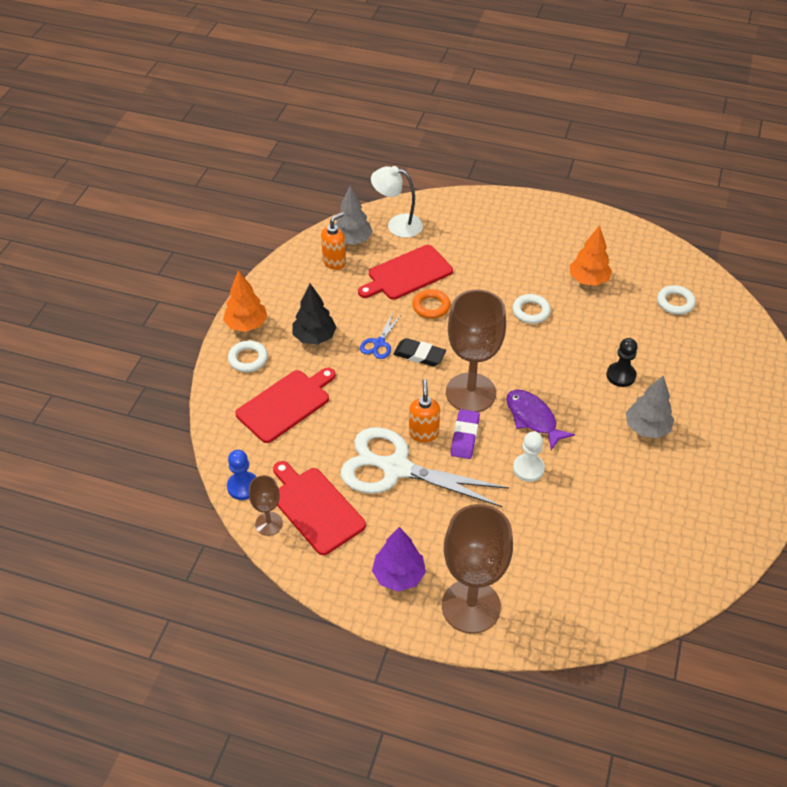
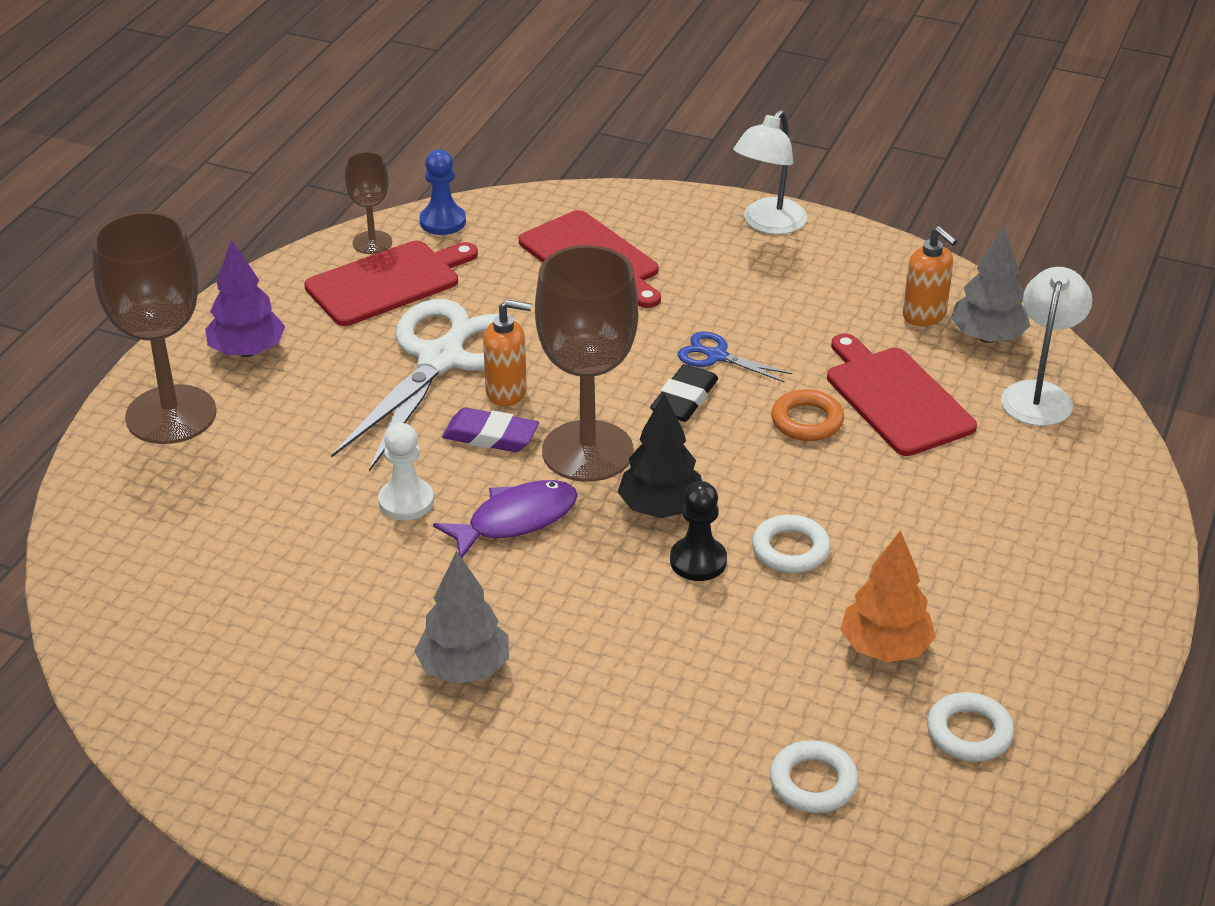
camera: 95 degrees right, 10 degrees down
(246, 325) = (768, 224): orange tree -> white lamp
(248, 359) = (692, 225): white ring -> white ring (969, 733)
(314, 337) = (735, 289): black tree -> black tree (661, 508)
(621, 375) = (604, 654): black pawn -> black pawn (698, 561)

